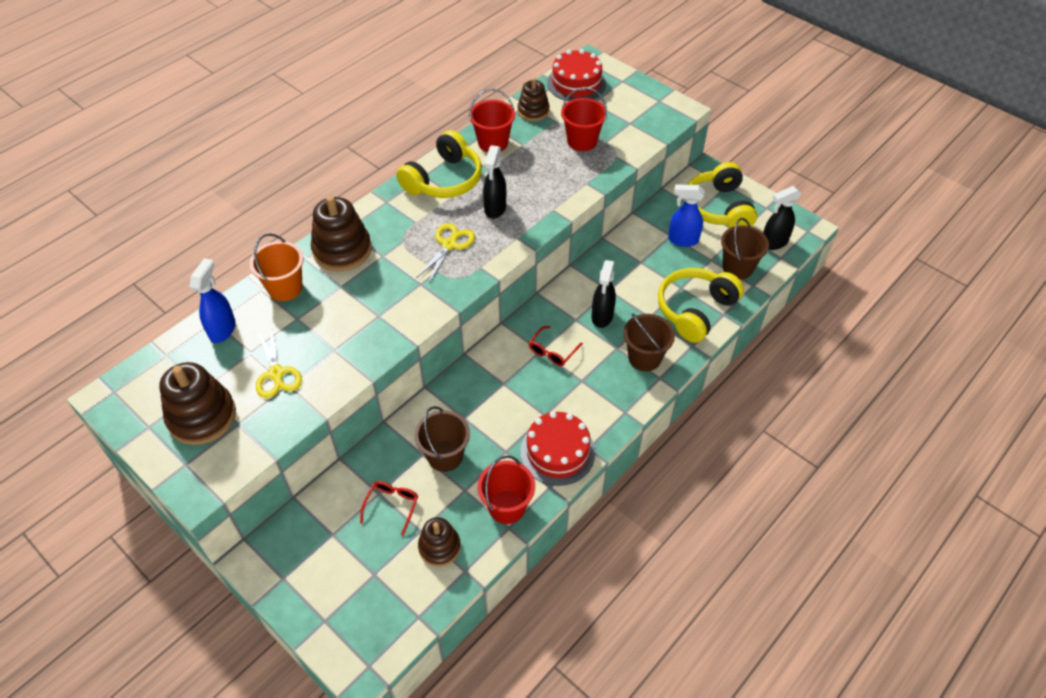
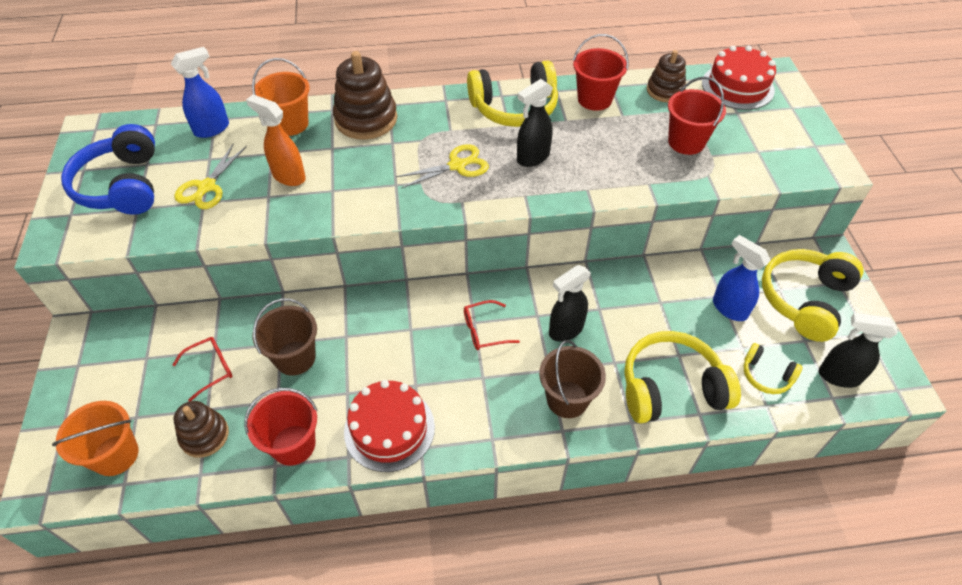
camera: 40 degrees right, 0 degrees up
(202, 416) = (122, 186): brown stacking toy -> blue headphones
(333, 326) = (288, 176): none -> orange spray bottle
(390, 606) = (115, 455): none -> orange bucket
(737, 267) = (766, 375): brown bucket -> yellow headphones

